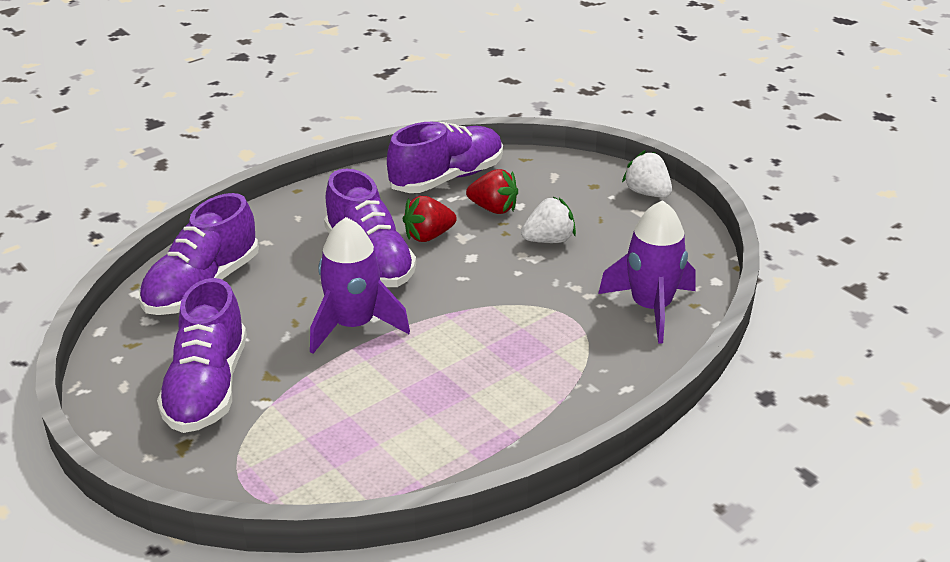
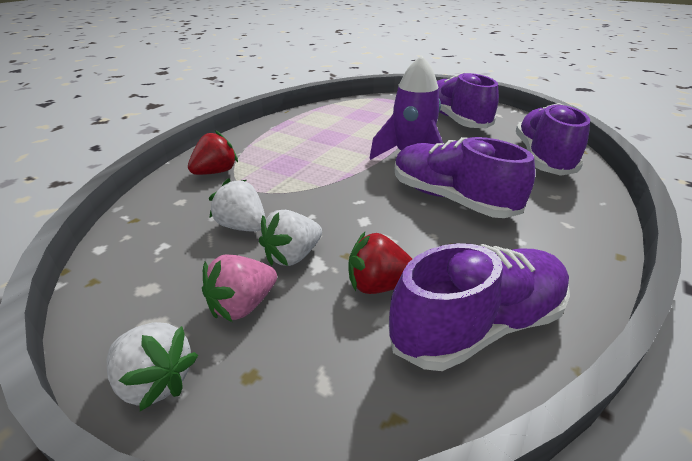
camera: 160 degrees right, 0 degrees up
(428, 236) = (422, 232): red strawberry -> red strawberry (216, 172)
(447, 178) = (478, 325): purple shoe -> purple shoe turned 150 degrees counterclockwise
(586, 274) = (242, 226): none -> white strawberry
(594, 217) = (242, 305): none -> pink strawberry
(651, 308) = (178, 208): purple rocket -> none

